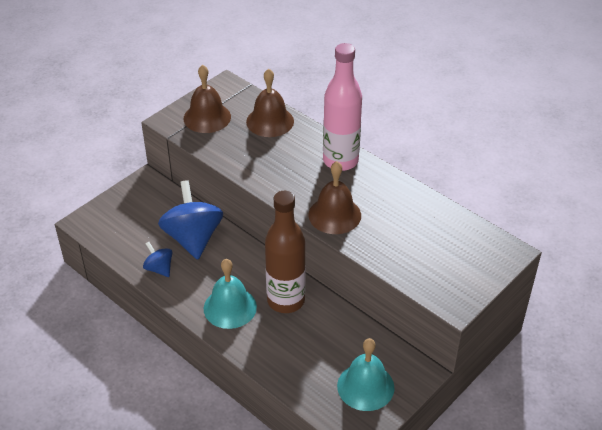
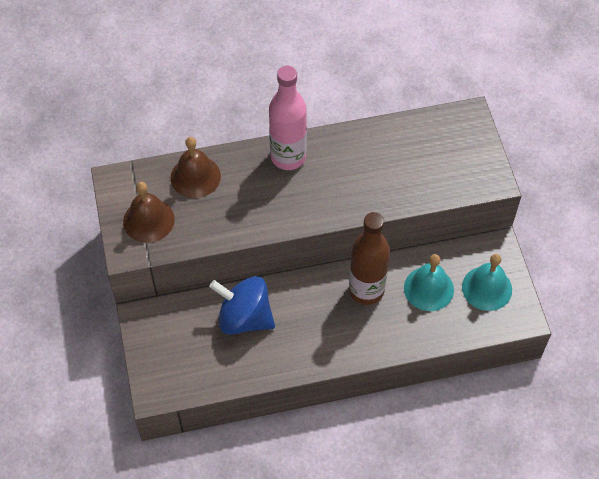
camera: 55 degrees left, 15 degrees up
(159, 268) = (260, 362): blue spinning top -> none
(230, 307) = (344, 333): turquoise bell -> turquoise bell (428, 288)
(334, 215) = (347, 199): brown bell -> none

